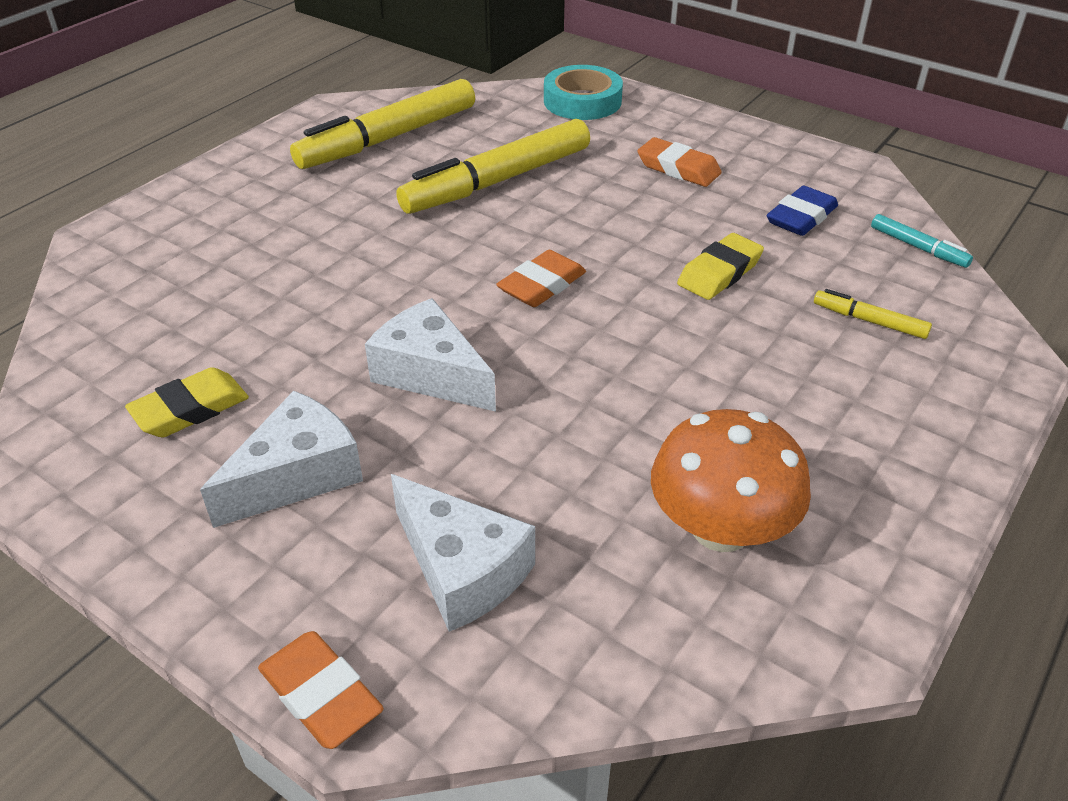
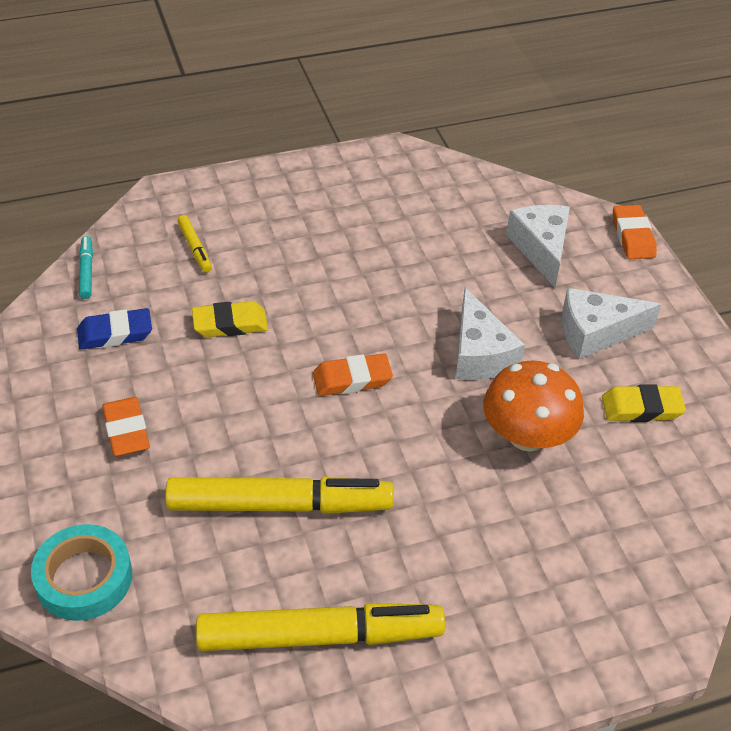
camera: 145 degrees left, 5 degrees up
(720, 528) = (408, 206): orange mushroom -> orange mushroom (527, 436)

